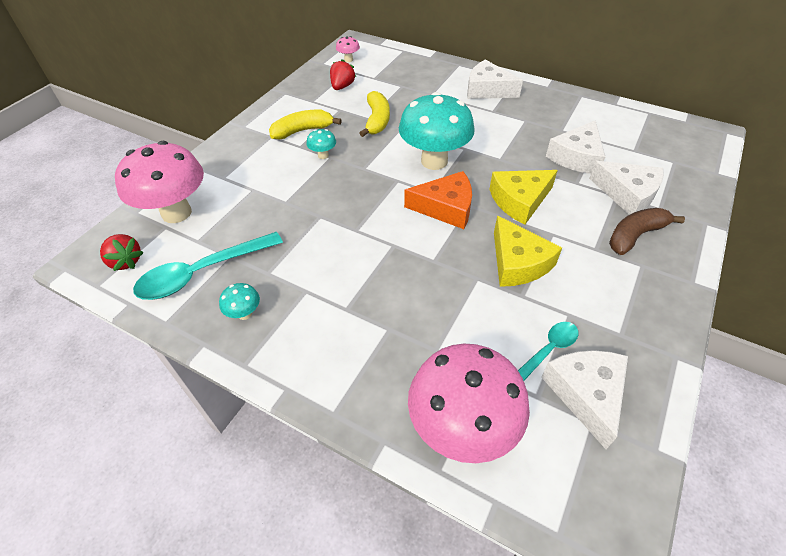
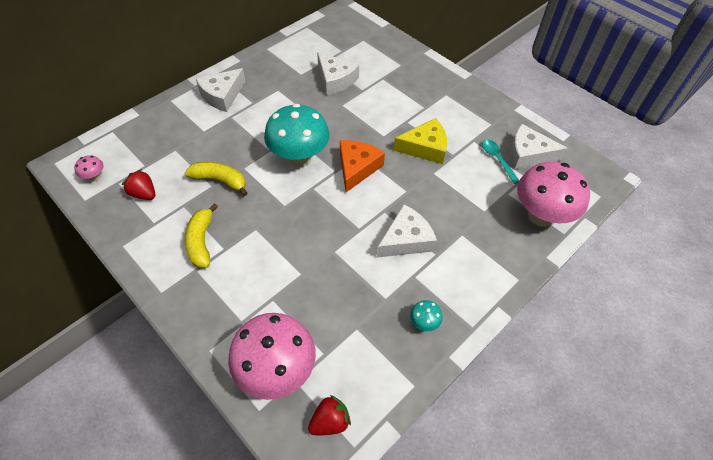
camera: 75 degrees left, 5 degrees up
(202, 273) = (368, 352): turquoise spoon -> none
(323, 155) = (250, 233): turquoise mushroom -> none
(519, 201) = (367, 125): yellow cheese -> none
(627, 194) = (384, 73): white cheese -> white cheese (406, 239)
(635, 236) = (421, 85): brown banana -> none

